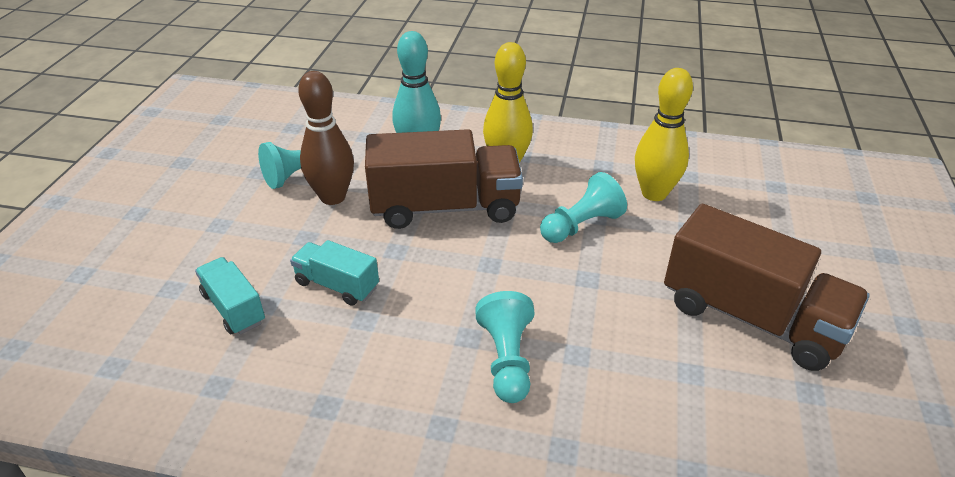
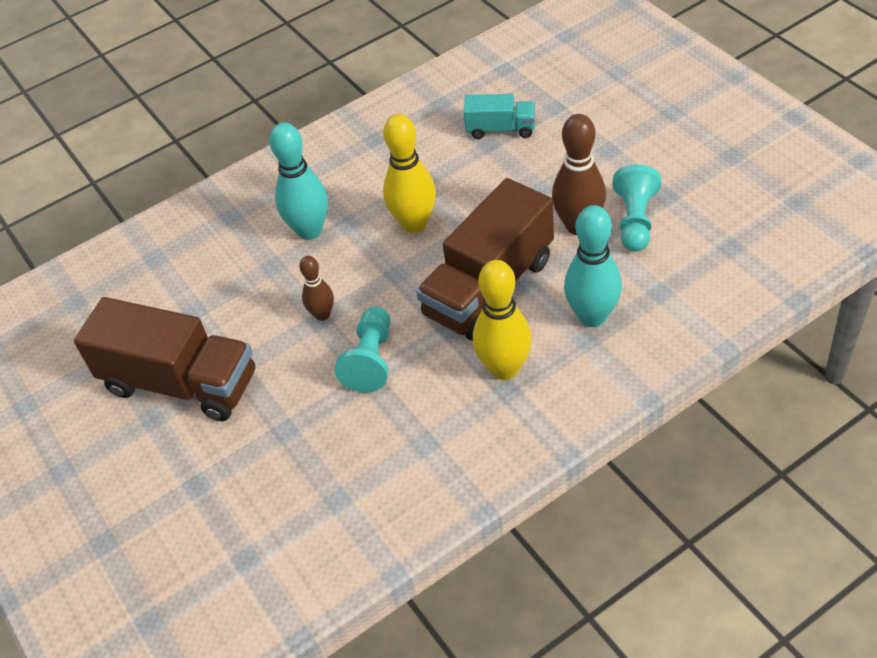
camera: 140 degrees right, 10 degrees up
(337, 285) = (468, 184): turquoise truck -> none
(507, 360) = (310, 230): turquoise pawn -> turquoise bowling pin
(580, 280) = (322, 314): none -> brown bowling pin
(654, 193) = (347, 447): yellow bowling pin -> yellow bowling pin (414, 223)
(751, 317) = (180, 383): brown truck -> brown truck turned 150 degrees counterclockwise

